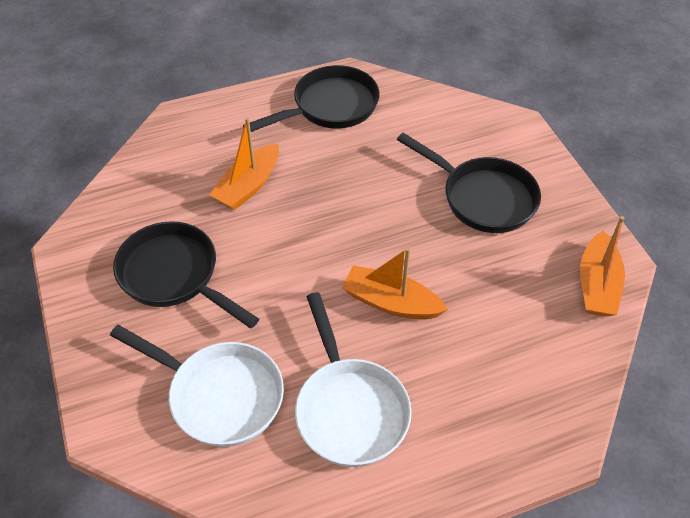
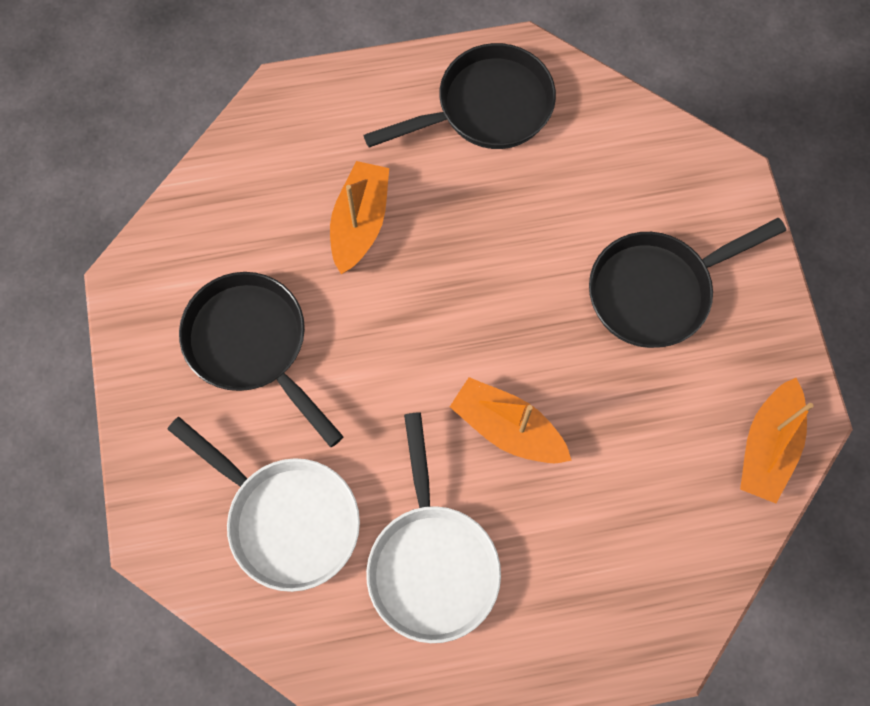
camera: 10 degrees right, 20 degrees up
(248, 186) = (360, 223): orange boat -> orange boat turned 150 degrees clockwise
(483, 197) = (657, 291): black pan -> black pan turned 105 degrees clockwise

